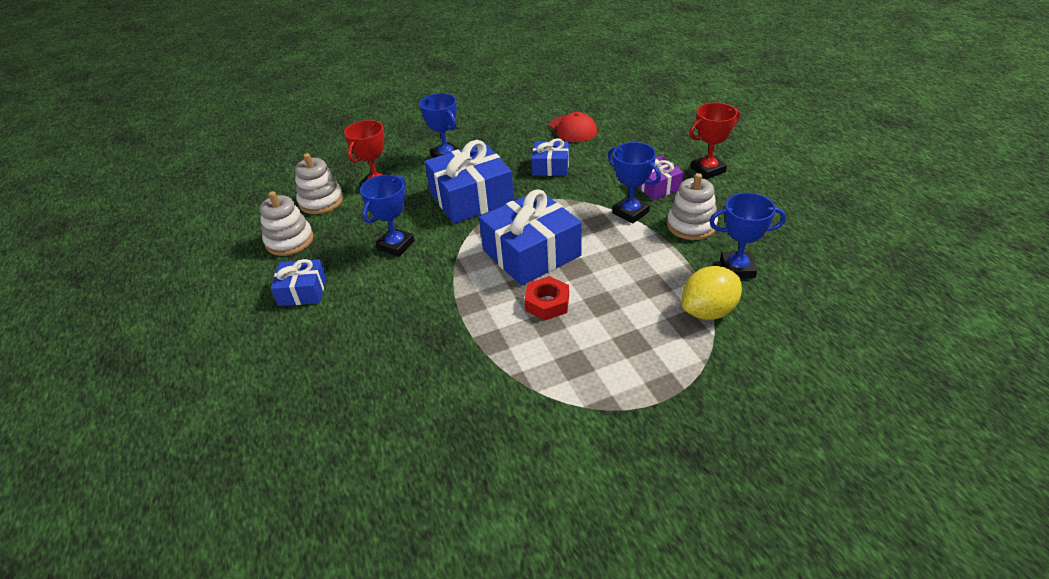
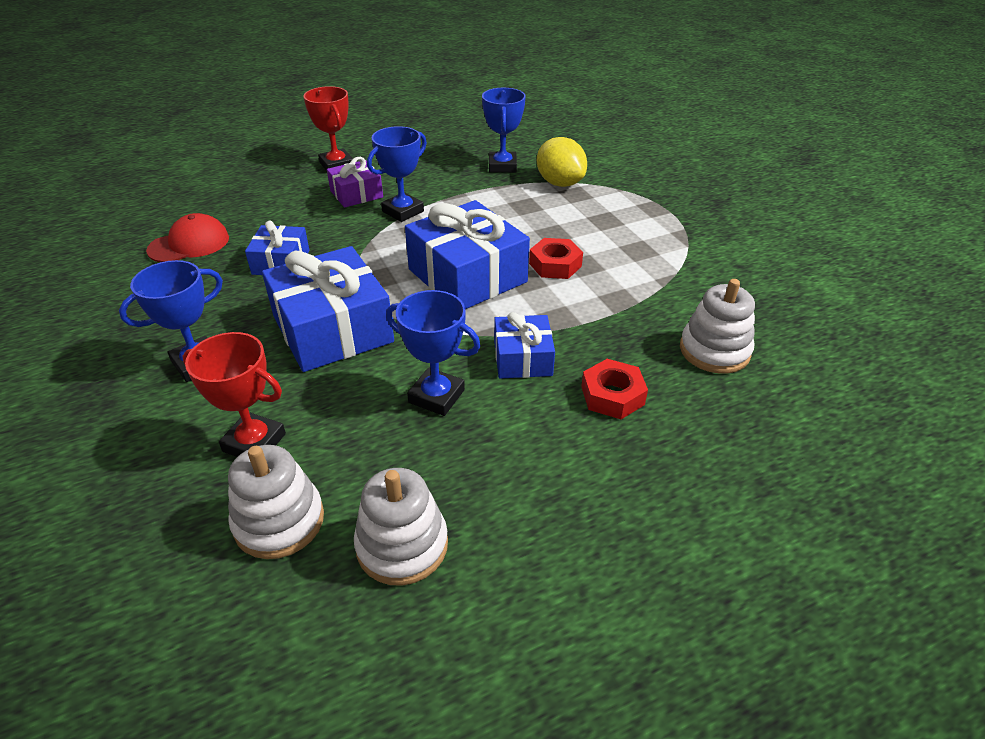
camera: 95 degrees left, 0 degrees up
(302, 291) = (542, 492): blue gift -> blue gift (522, 358)
(374, 328) = (612, 395): none -> red nut
(691, 225) = (433, 181): white stacking toy -> white stacking toy (714, 350)

